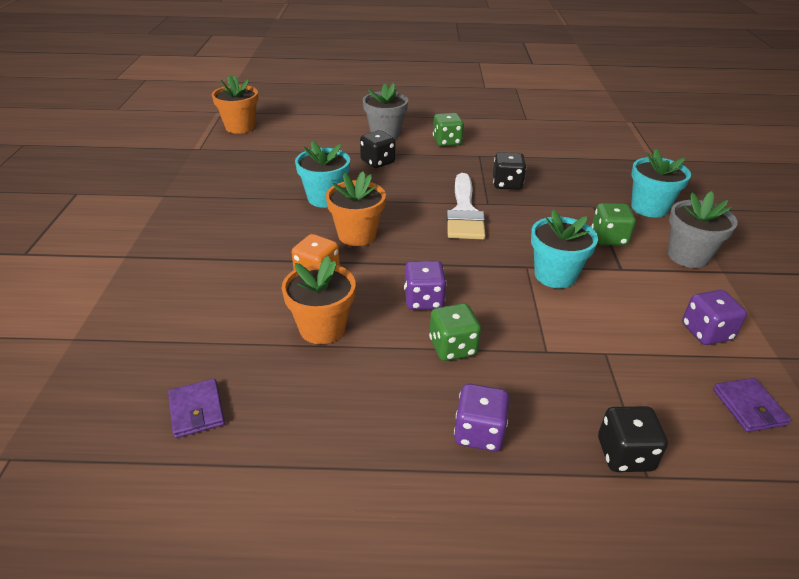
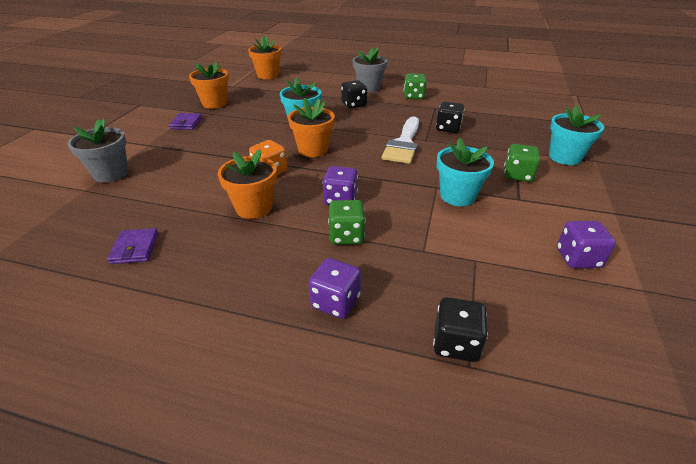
camera: 15 degrees right, 0 degrees up
(188, 180) = (214, 103): none -> orange flower pot
(688, 256) = (585, 197): grey flower pot -> grey flower pot (111, 174)
(749, 407) = (595, 326): purple wallet -> purple wallet (186, 123)

